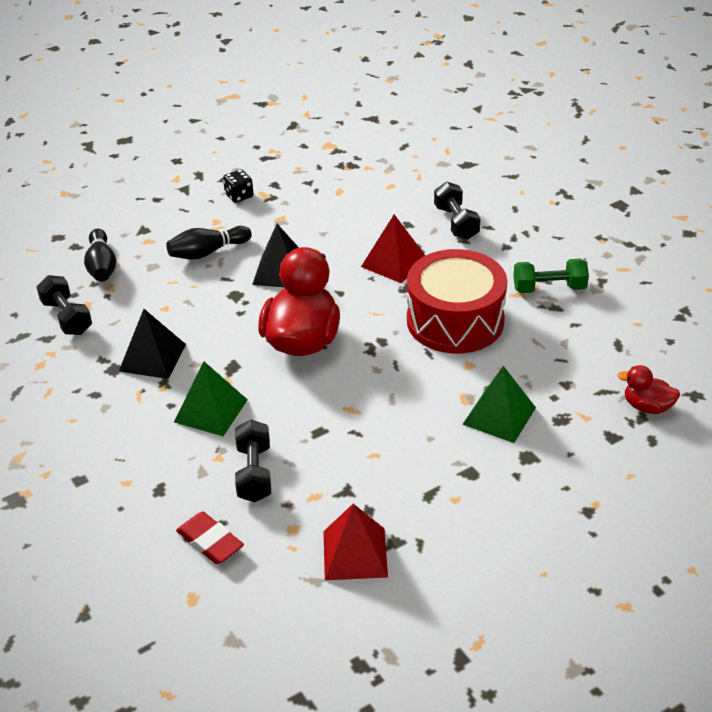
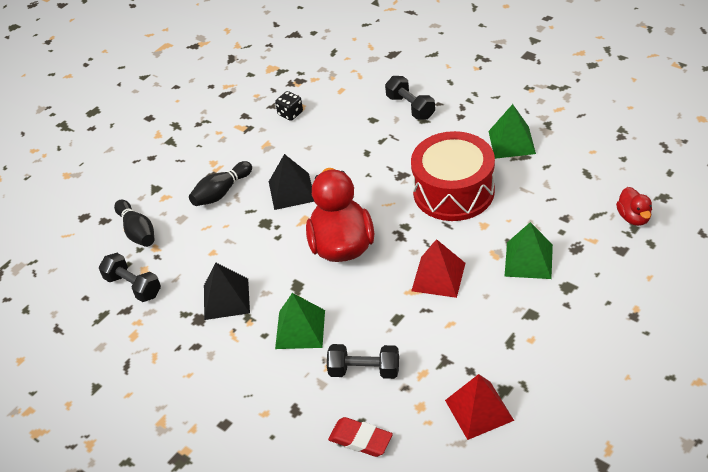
camera: 15 degrees left, 5 degrees up
(239, 196) = (220, 134): black dice -> black dice (290, 114)
(254, 473) = (364, 370): black dumbbell -> black dumbbell turned 60 degrees counterclockwise
(394, 262) = (379, 156): red pyramid -> red pyramid (438, 277)
(549, 288) = (511, 142): green dumbbell -> green pyramid
(647, 407) = (633, 217): red duck -> red duck turned 105 degrees counterclockwise

